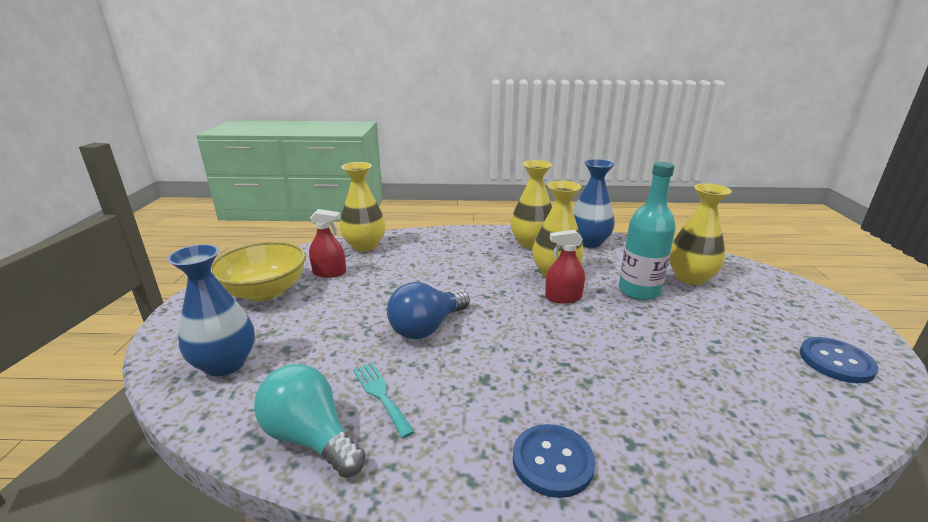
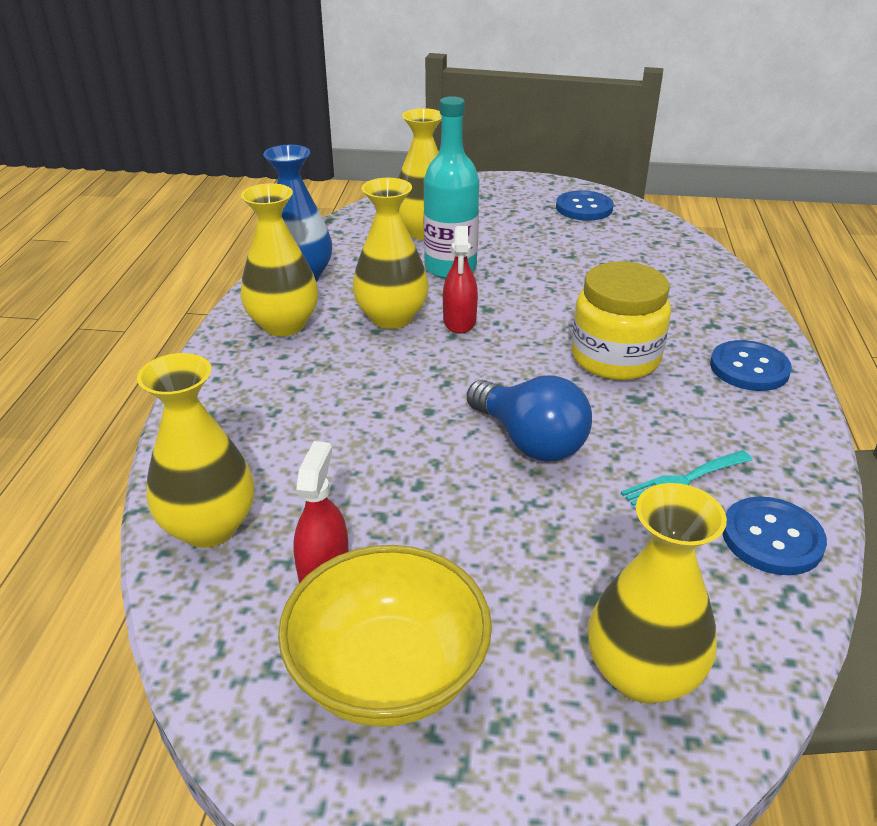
camera: 85 degrees left, 10 degrees up
(225, 364) = (642, 674): blue vase -> yellow vase
(311, 438) = (772, 538): turquoise light bulb -> blue button
(540, 369) = (615, 358): none -> yellow jar

